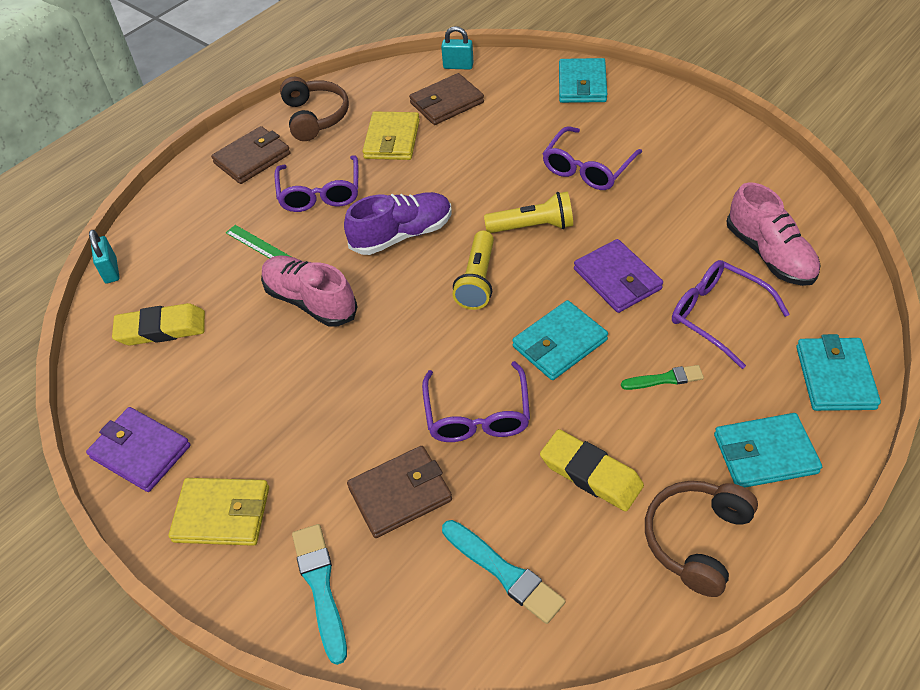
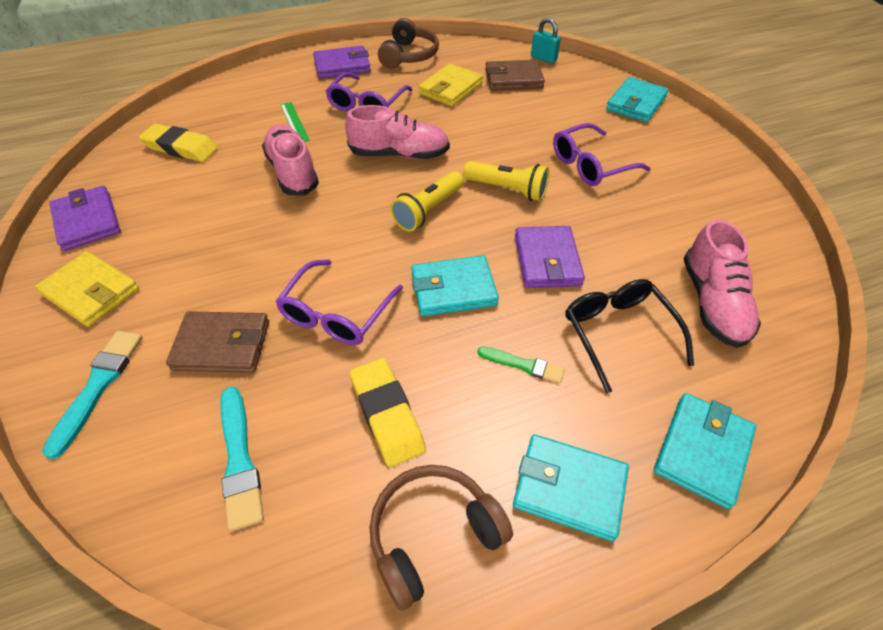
camera: 25 degrees right, 0 degrees up
(111, 271) = (188, 99): turquoise padlock -> none
(252, 158) = (342, 66): brown wallet -> purple wallet
(402, 235) = (399, 154): purple shoe -> pink shoe
(717, 316) = (618, 333): purple glasses -> black glasses

